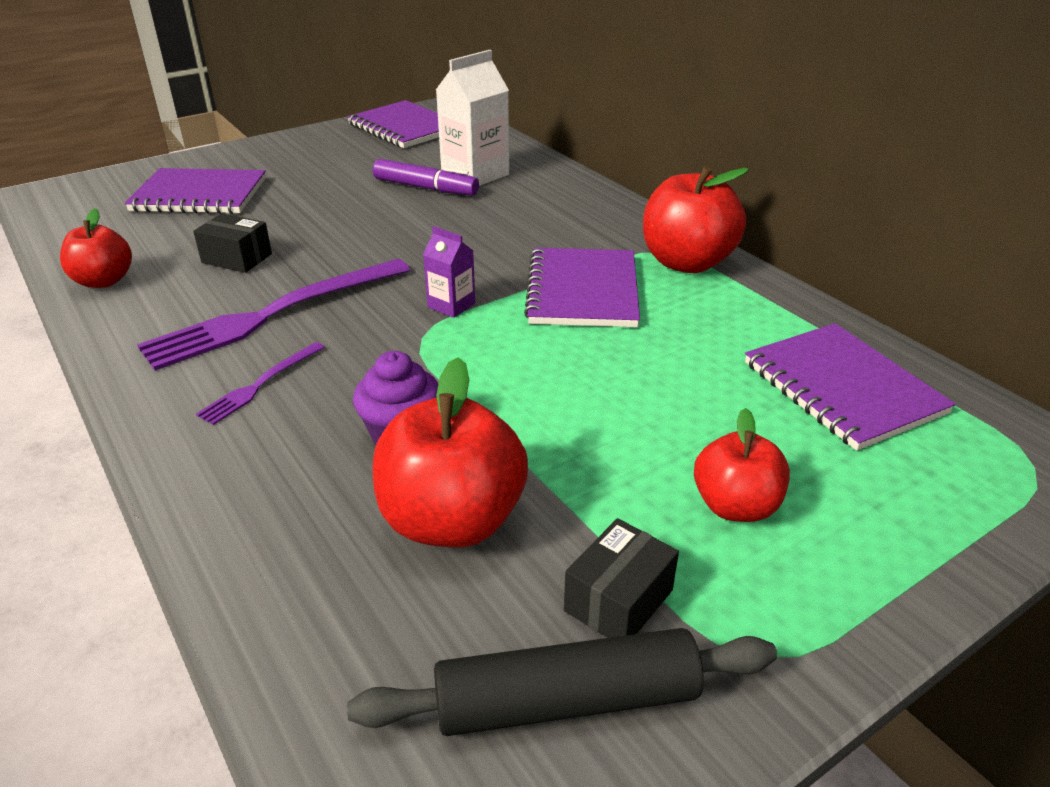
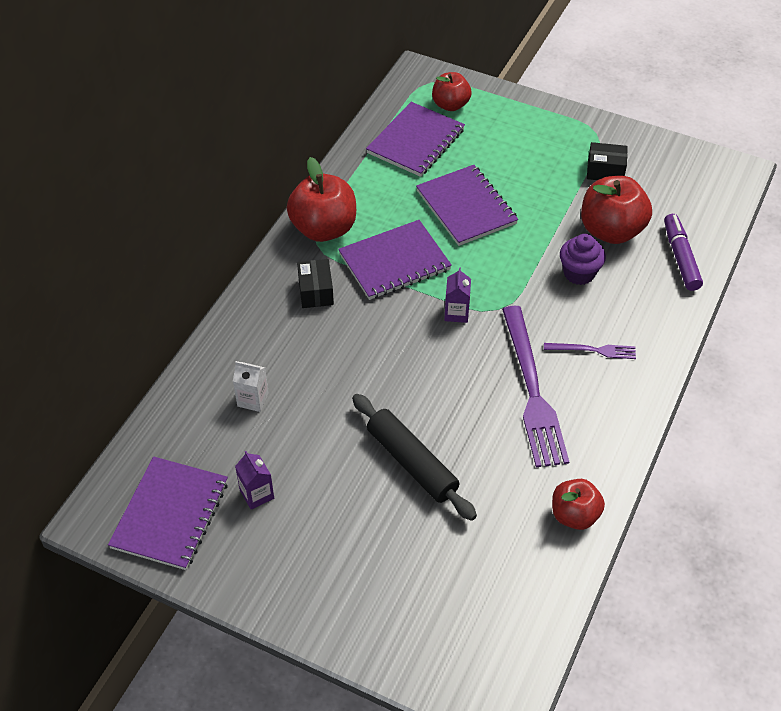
camera: 120 degrees left, 15 degrees up
(199, 195) = (418, 570): purple notebook -> purple notebook (466, 207)
(237, 258) = (489, 461): black box -> black box (316, 292)
(274, 314) = (532, 390): purple fork -> purple fork turned 60 degrees clockwise
(374, 156) = (257, 494): none -> purple carton
(426, 188) = (300, 418): purple marker -> purple marker (680, 257)
(475, 174) = (253, 399): white carton -> white carton, size x0.54
(566, 701) = (655, 169): black rolling pin -> black rolling pin (412, 462)
(735, 506) = (529, 155): red apple -> red apple (450, 105)

